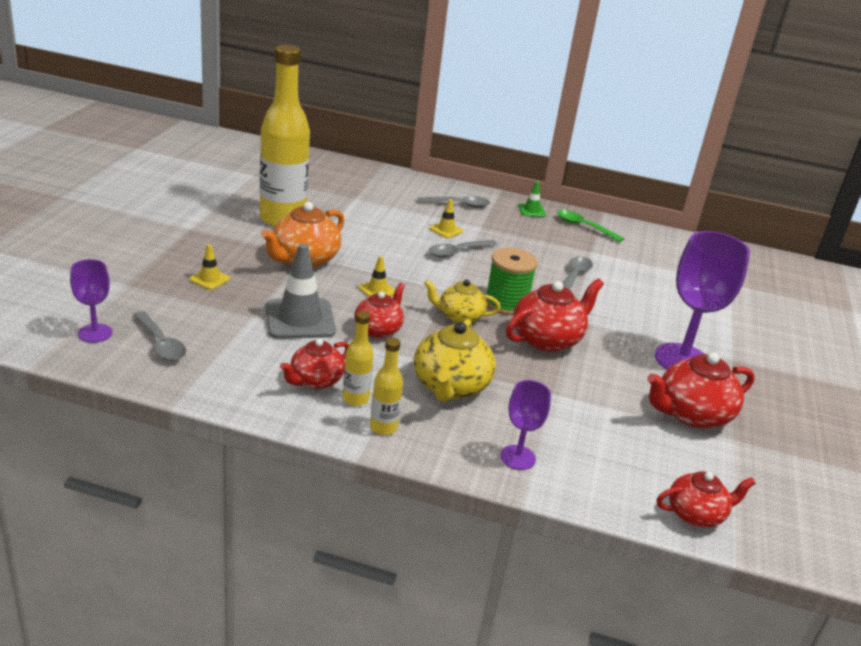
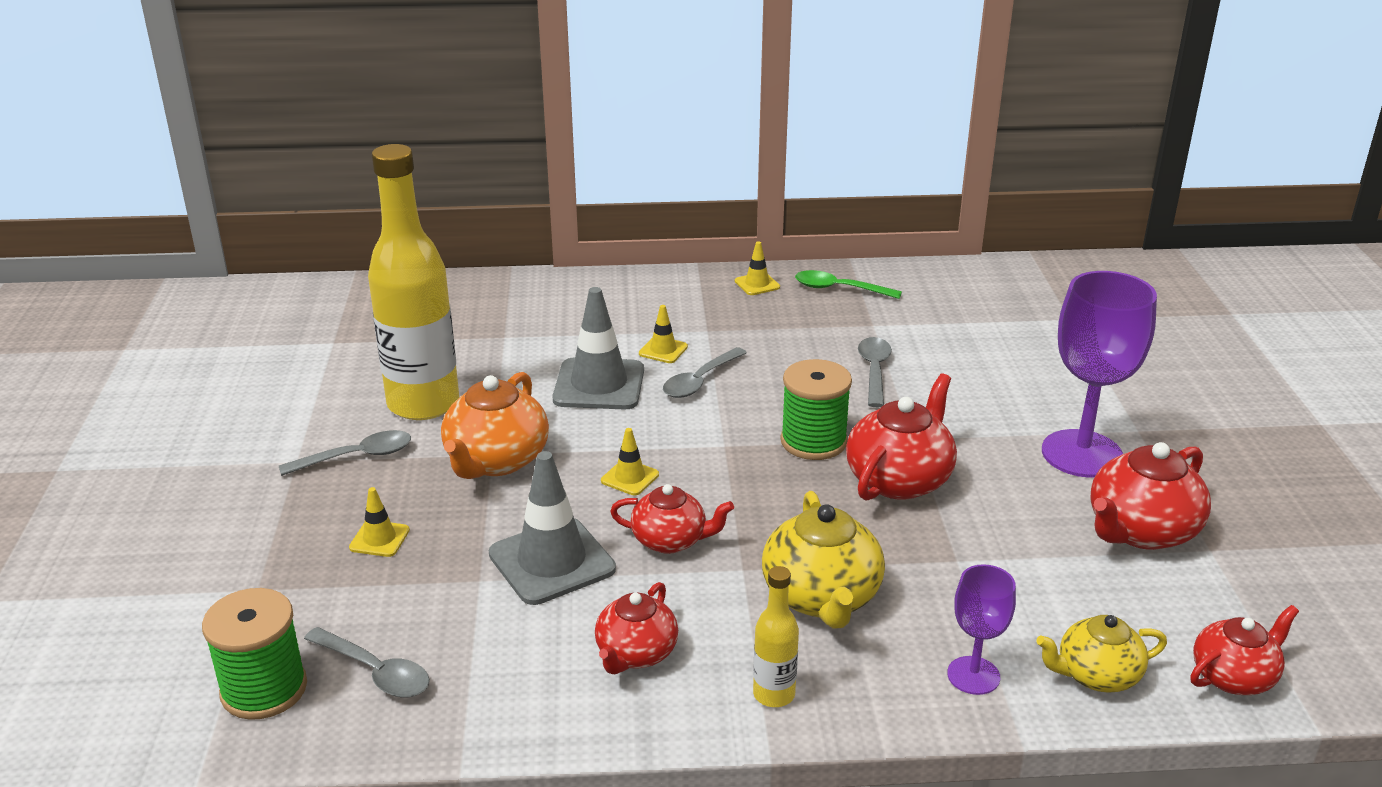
camera: 15 degrees left, 0 degrees up
(95, 333) = (264, 689): purple goblet -> green spool
(355, 399) = (708, 663): yellow bottle -> none
(378, 329) = (670, 540): red teapot -> red teapot turned 90 degrees clockwise
(393, 237) = (599, 385): none -> grey traffic cone
(459, 205) = (655, 304): grey spoon -> grey spoon (357, 457)
(459, 316) = (765, 483): yellow teapot -> yellow teapot (1096, 675)
(531, 210) = (757, 284): green traffic cone -> yellow traffic cone

